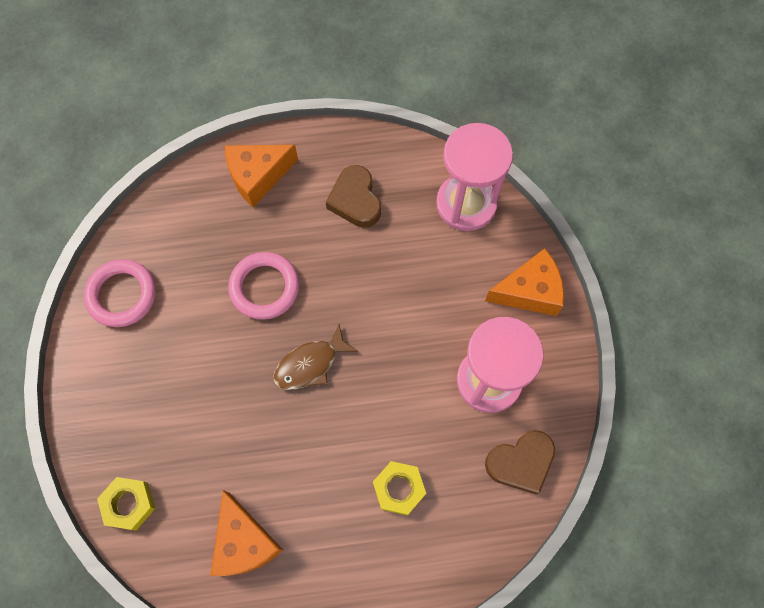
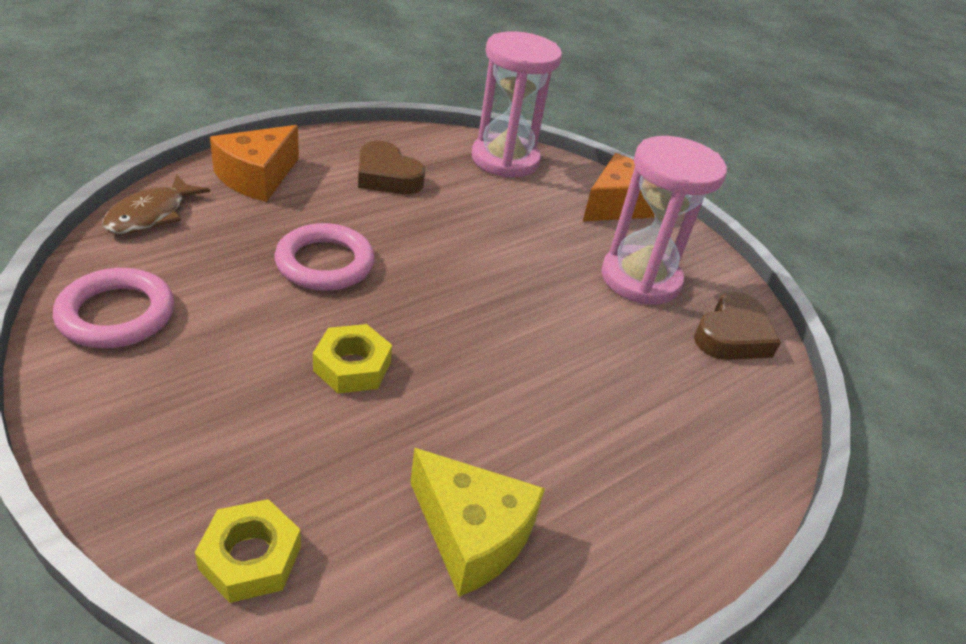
camera: 35 degrees left, 30 degrees down
(244, 542) = (472, 535): orange cheese -> yellow cheese
(310, 364) = (431, 316): brown fish -> brown fish (151, 215)
(399, 489) = (628, 401): yellow nut -> yellow nut (352, 366)

